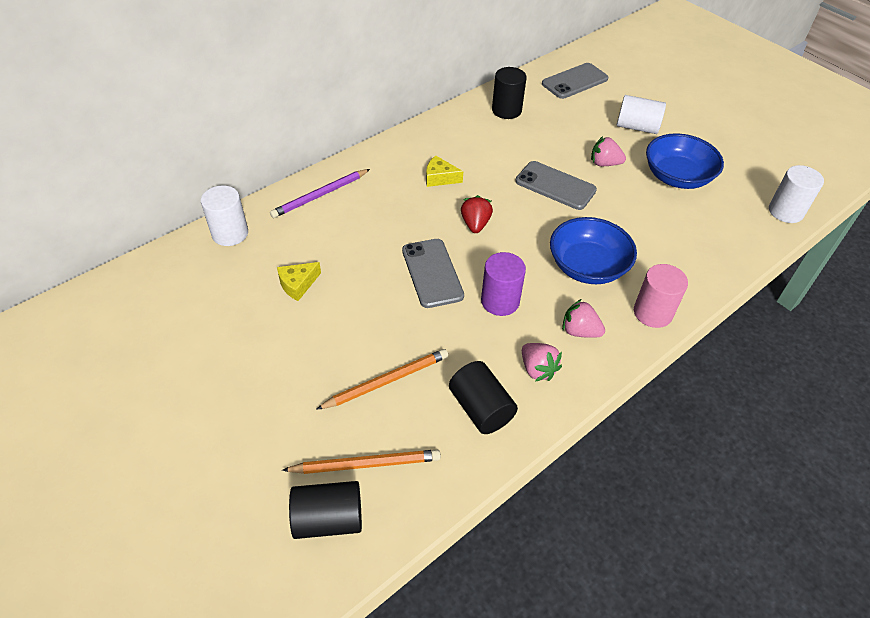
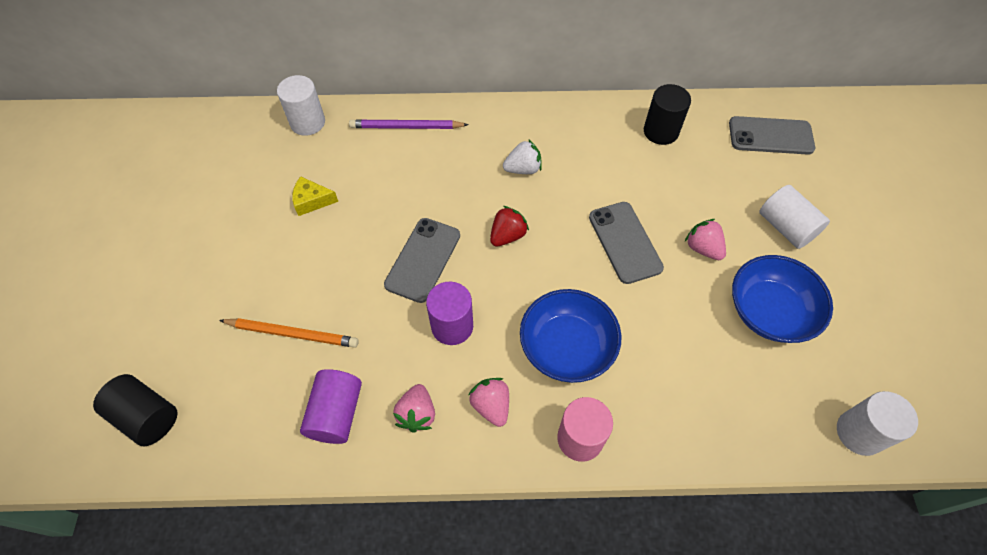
camera: 40 degrees right, 10 degrees up
(366, 464) = (211, 392): orange pencil -> none
(440, 178) = (523, 169): yellow cheese -> white strawberry
(481, 408) = (336, 413): black cylinder -> purple cylinder

